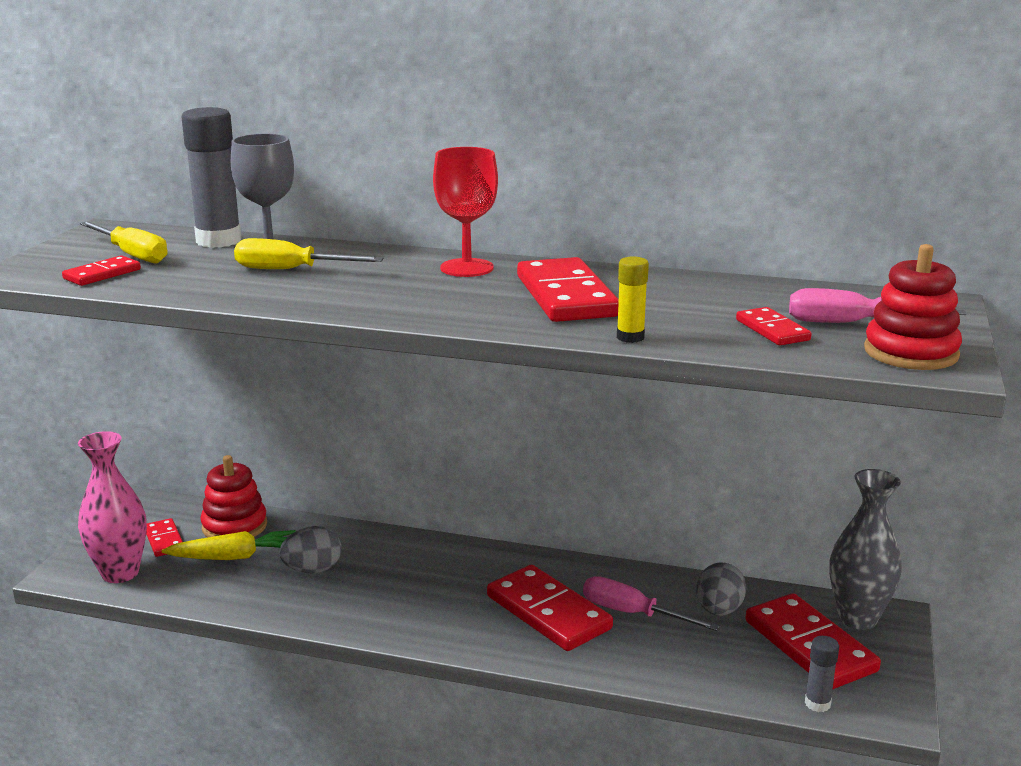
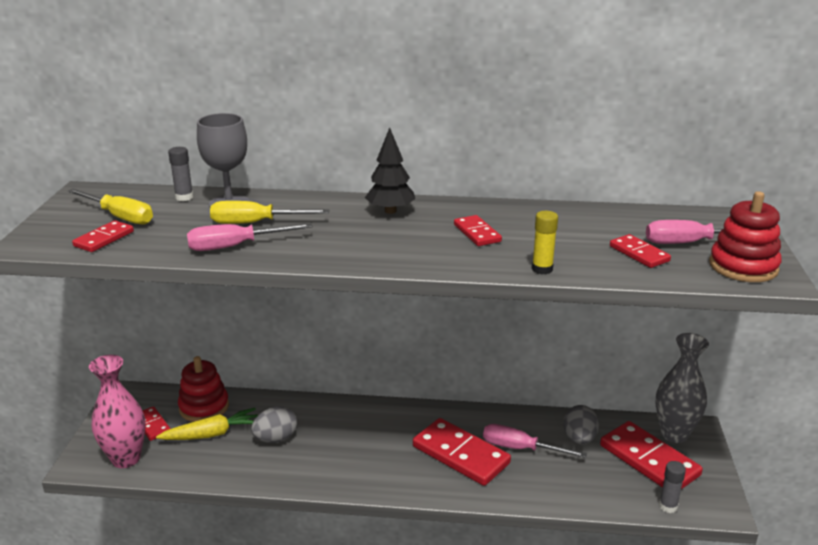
camera: 10 degrees left, 5 degrees up
(218, 241) = (184, 197): grey glue stick -> grey glue stick, size x0.50
(254, 291) = (236, 246): none -> pink screwdriver
(466, 268) = (390, 211): red goblet -> black tree
(566, 296) = (477, 233): red domino -> red domino, size x0.52

